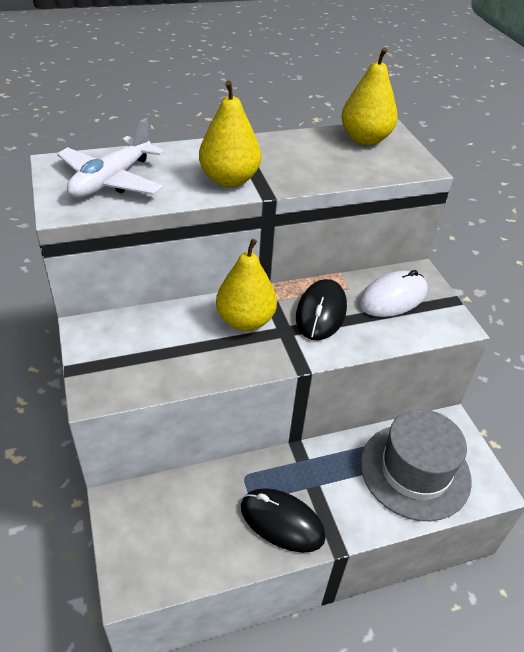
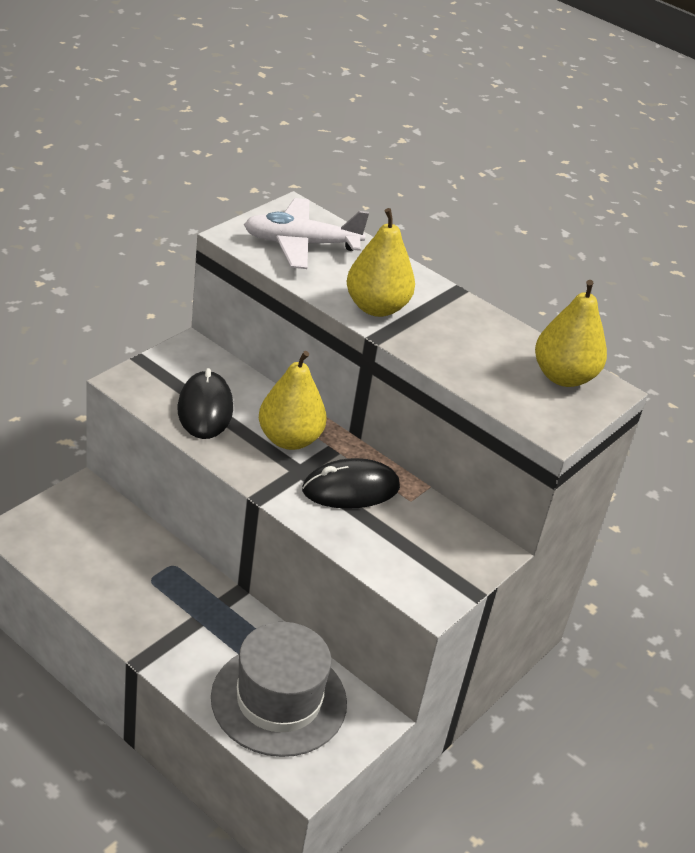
camera: 55 degrees right, 5 degrees down
(282, 522) = (140, 609): black mouse -> black mouse (205, 409)
(393, 297) = (428, 539): white mouse -> none

